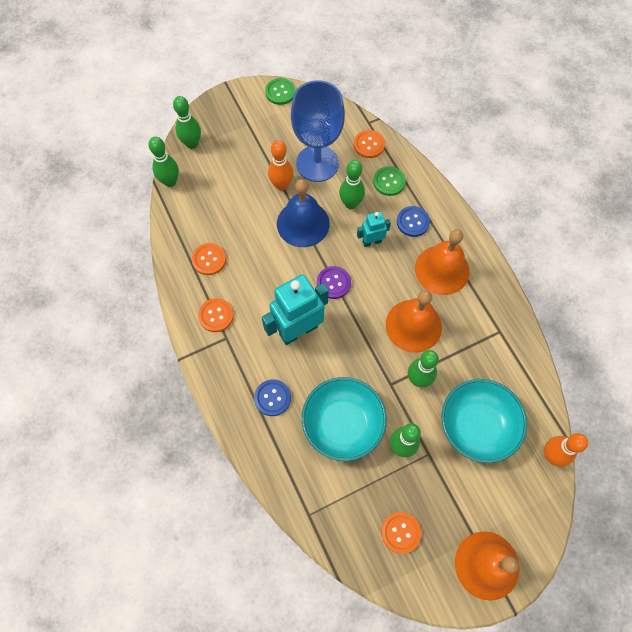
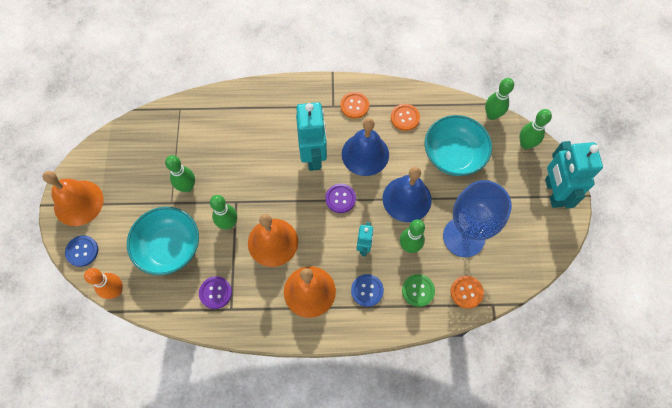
camera: 115 degrees right, 0 degrees up
(235, 108) = (553, 192): none -> turquoise robot
(271, 280) = (365, 154): none -> blue bell
(272, 398) = (271, 118): blue button -> blue button (82, 251)
(280, 92) = (559, 239): green button -> none
(281, 185) = (453, 198): orange bowling pin -> none
(342, 424) = (226, 155): turquoise bowl -> turquoise bowl (453, 155)
(400, 532) = (133, 159): orange button -> none
(493, 354) = (215, 293): none -> purple button

